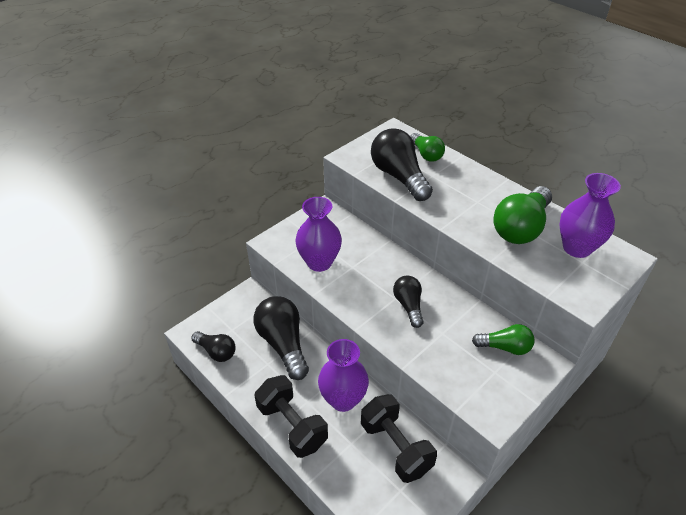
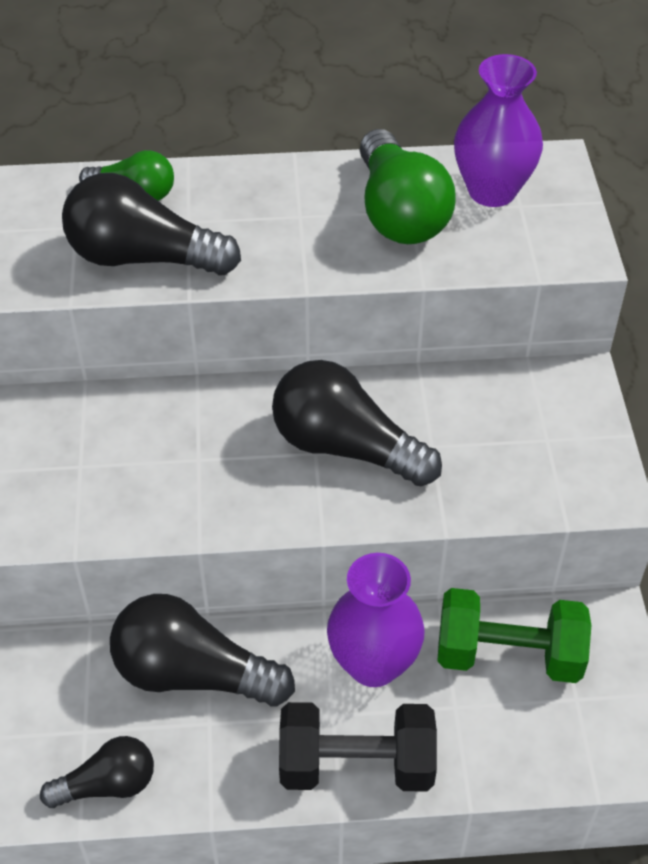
camera: 50 degrees left, 5 degrees up
(319, 262) = (141, 495): purple vase -> none
(396, 447) = (508, 655): black dumbbell -> green dumbbell
(408, 305) = (346, 447): black light bulb -> black light bulb, size x1.70
(505, 347) = (519, 398): green light bulb -> none

